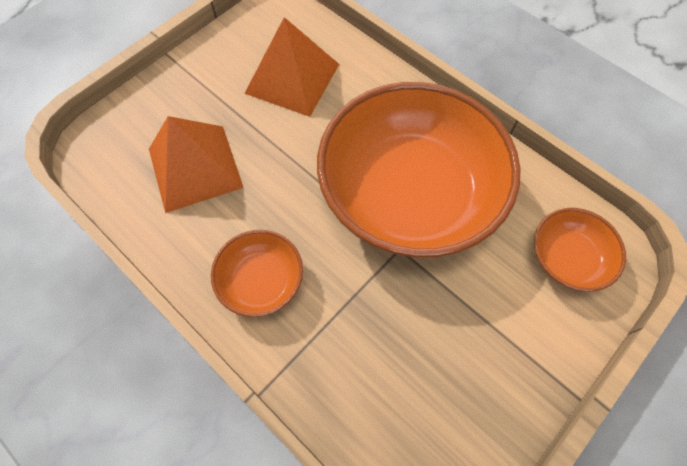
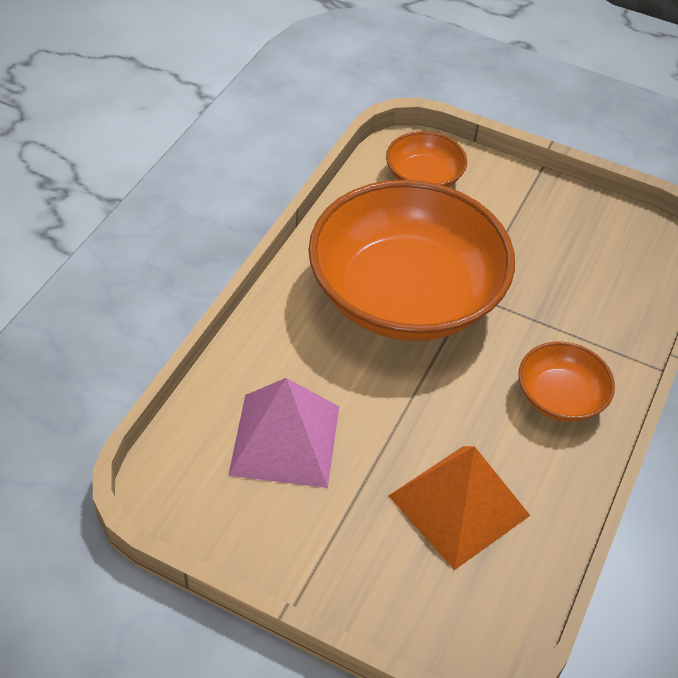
camera: 110 degrees left, 15 degrees down
(292, 78) = (285, 440): orange pyramid -> pink pyramid

